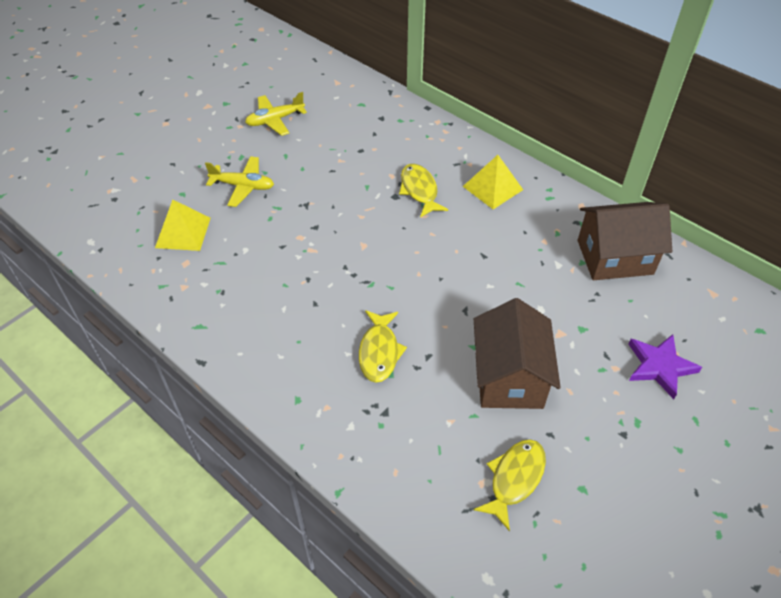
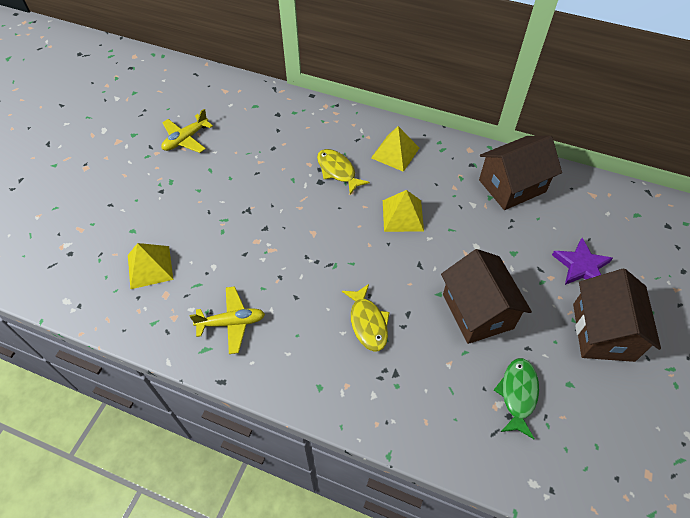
camera: 20 degrees left, 5 degrees up
(243, 186) = (185, 208): yellow plane -> yellow plane (231, 323)
(470, 254) = (403, 215): none -> yellow pyramid
(514, 479) = (517, 394): yellow fish -> green fish
(652, 446) = (603, 332): none -> brown house

